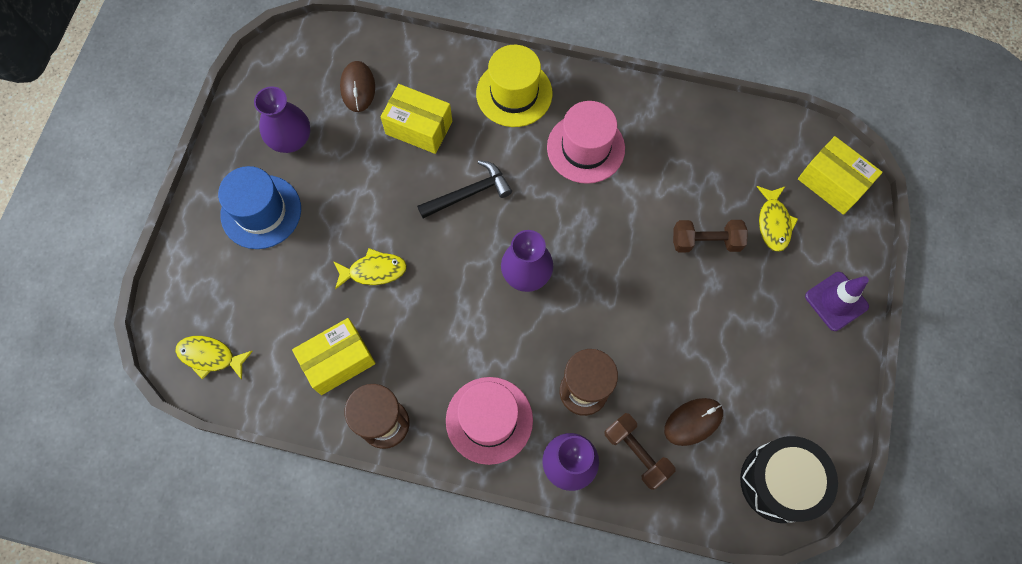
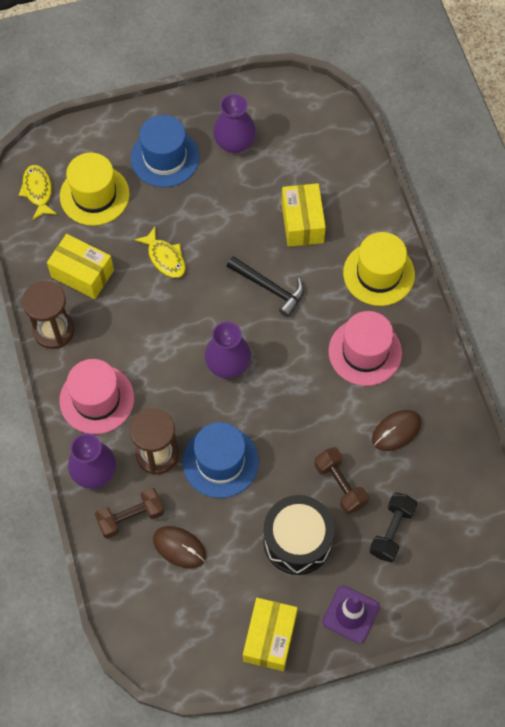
camera: 60 degrees right, 5 degrees down
(255, 302) = (94, 195): none -> yellow hat
(358, 88) = (308, 162): brown mouse -> brown mouse (396, 431)
(624, 335) = (220, 461): none -> blue hat
(636, 453) = (130, 517): brown dumbbell -> brown dumbbell turned 45 degrees clockwise
(773, 223) = (391, 531): yellow fish -> black dumbbell
(779, 482) = (167, 636): black drum -> black drum (297, 541)
(832, 183) = (461, 563): yellow box -> yellow box (269, 638)

